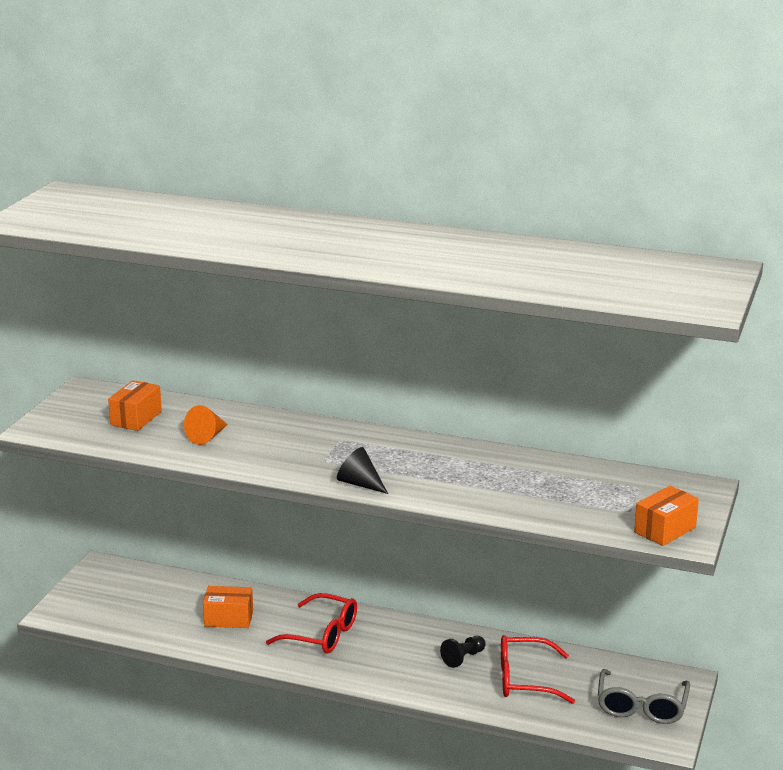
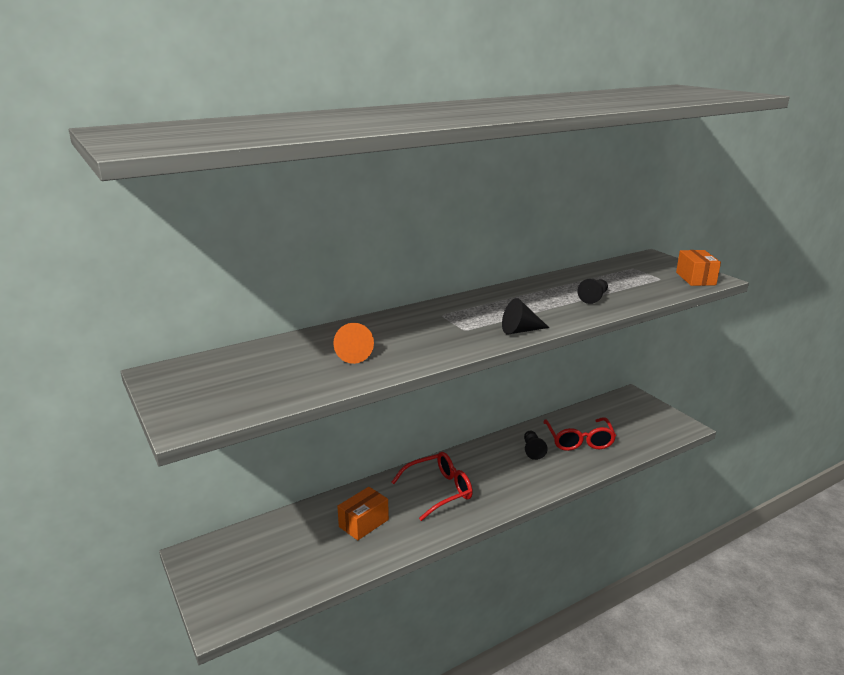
camera: 50 degrees left, 0 degrees up
(136, 418) = (262, 370): orange box -> none
(502, 492) = (594, 298): none -> black pawn
(524, 679) = (579, 441): red glasses -> red glasses turned 45 degrees counterclockwise
(641, 707) = (644, 418): grey glasses -> none

